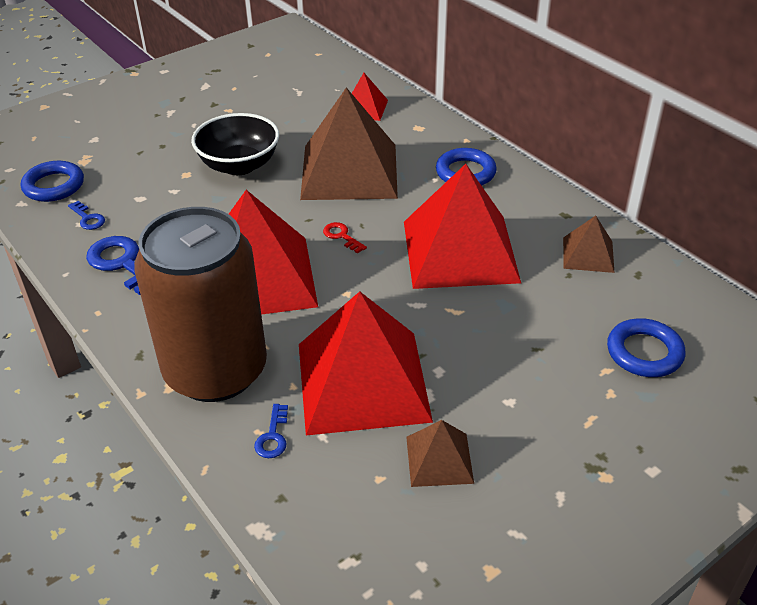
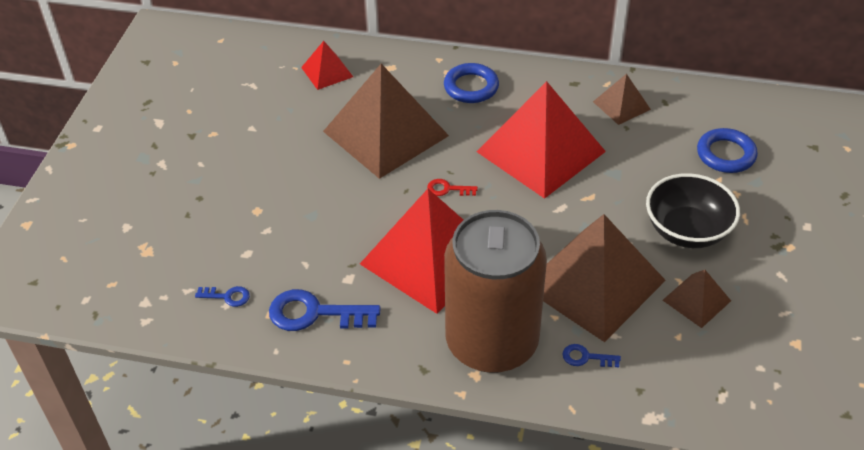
camera: 40 degrees left, 5 degrees up
(54, 186) = (153, 288): blue ring -> none
(239, 165) = (291, 177): black bowl -> black bowl (687, 231)
(273, 436) = (586, 357): blue key -> blue key turned 135 degrees clockwise
(362, 382) = (593, 283): red pyramid -> brown pyramid

